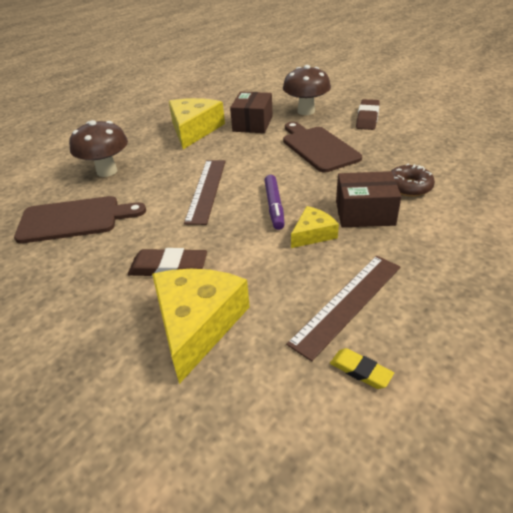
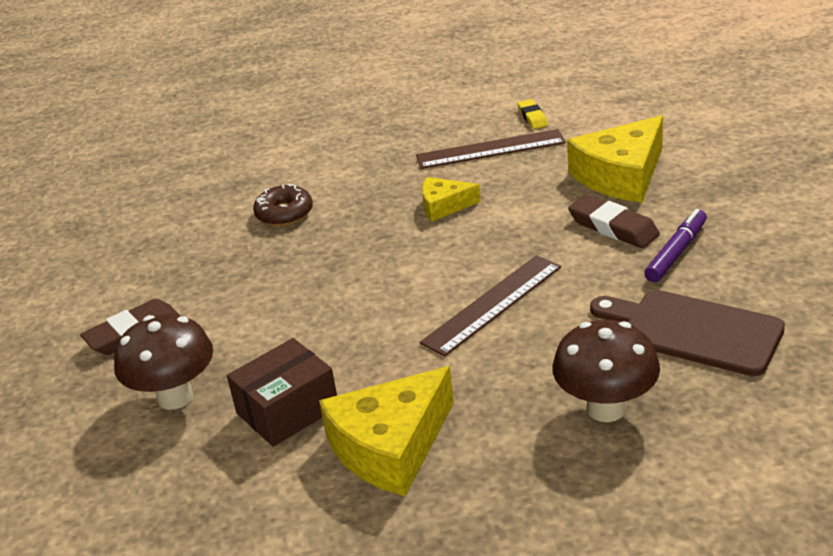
camera: 140 degrees left, 5 degrees down
(274, 206) = (442, 248): purple marker -> purple marker (676, 252)
(318, 147) = (279, 309): brown cutting board -> none
(364, 213) = (369, 206): brown box -> none

